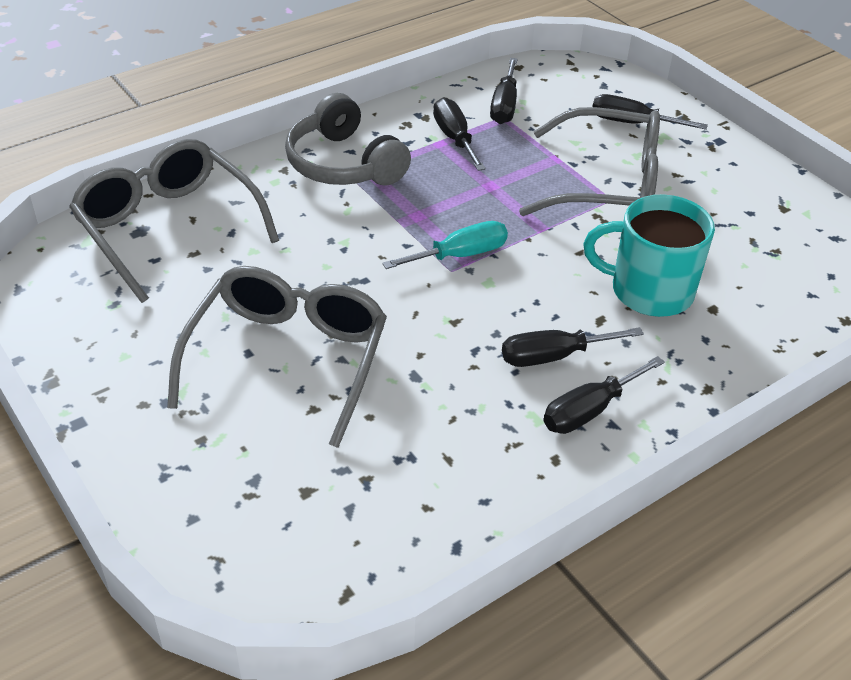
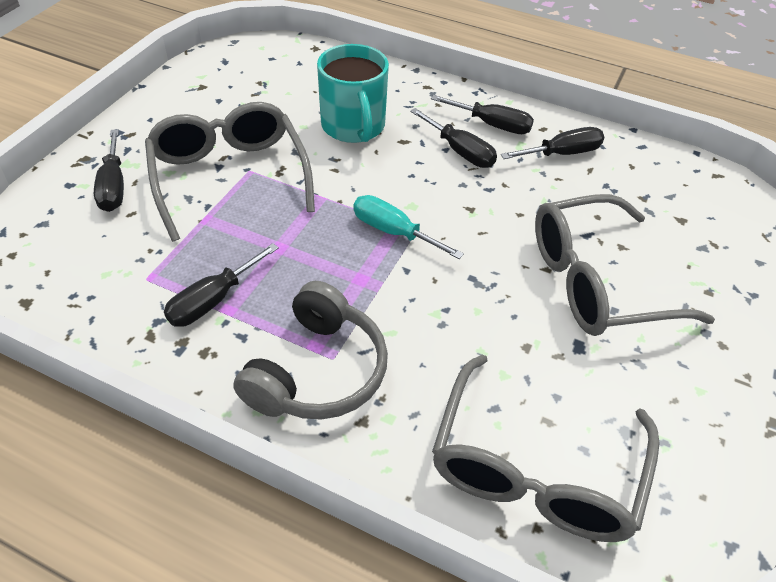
camera: 120 degrees left, 5 degrees up
(504, 106) = (124, 284): black screwdriver -> black screwdriver (562, 153)

